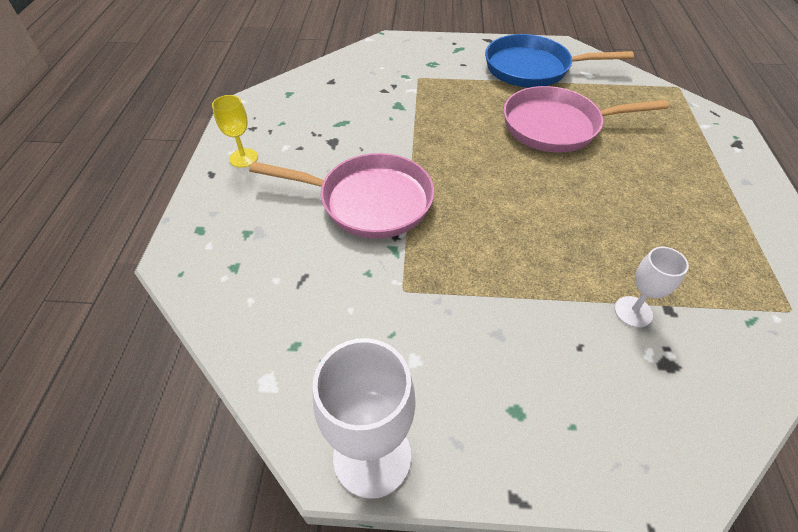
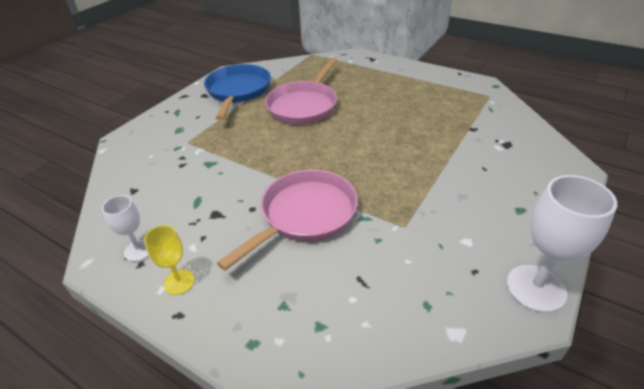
camera: 60 degrees left, 10 degrees down
(532, 68) = (238, 91): blue pan -> blue pan turned 150 degrees clockwise
(633, 311) = (468, 140): white goblet -> white goblet (139, 250)

